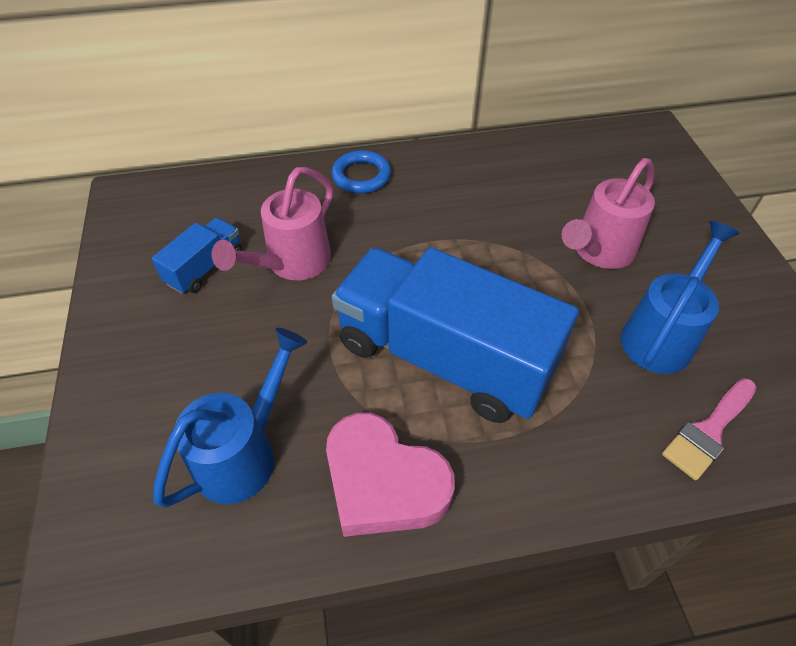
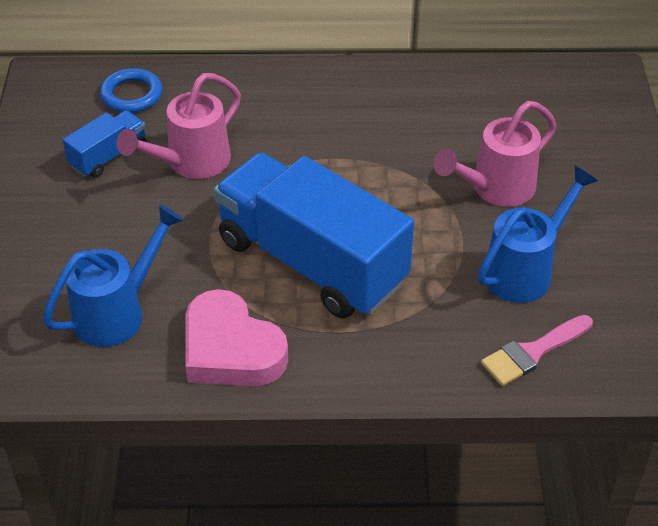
camera: 10 degrees right, 5 degrees down
(361, 176) = (279, 86): blue ring -> blue ring (132, 95)

